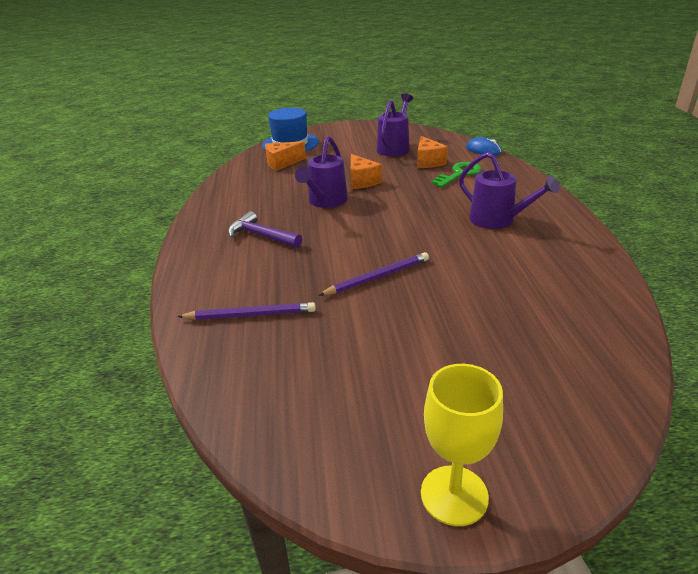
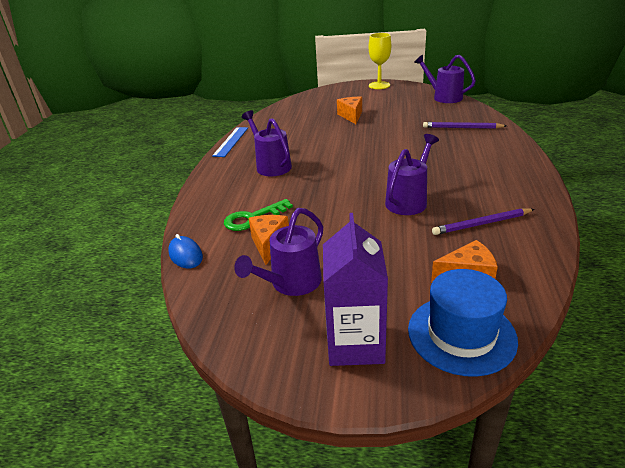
camera: 165 degrees left, 0 degrees up
(261, 236) = (468, 172): purple hammer -> none
(268, 430) = (443, 97): none -> purple watering can
(345, 135) = (355, 344): none -> purple carton
(362, 181) = (363, 223): orange cheese -> orange cheese (351, 116)
(377, 277) = (381, 139): purple pencil -> purple pencil (482, 224)
(602, 250) = (231, 141): none -> blue ruler

